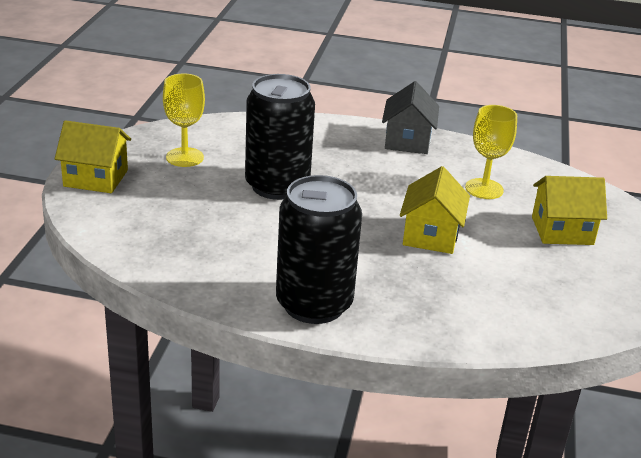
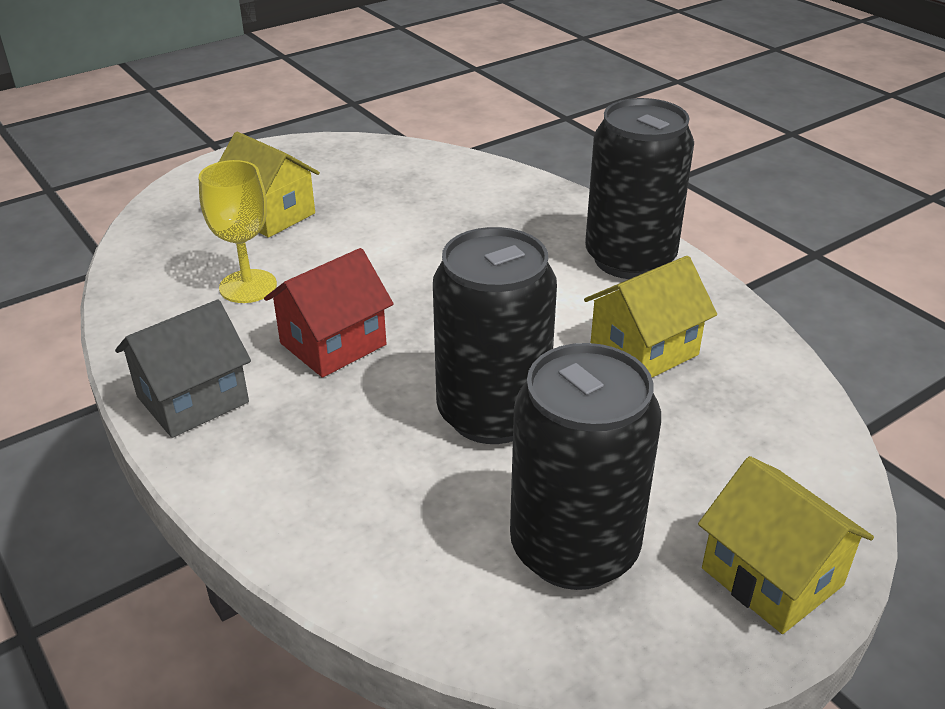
camera: 135 degrees left, 5 degrees up
(185, 157) = (574, 549): yellow goblet -> black can
(394, 182) = (333, 344): none -> red house
(430, 235) = (407, 267): yellow house -> yellow house (644, 350)

